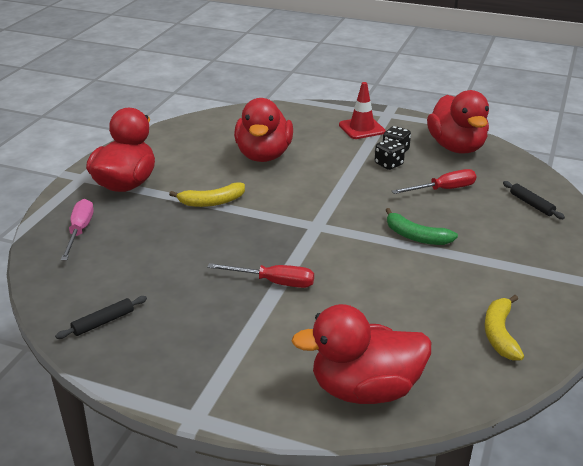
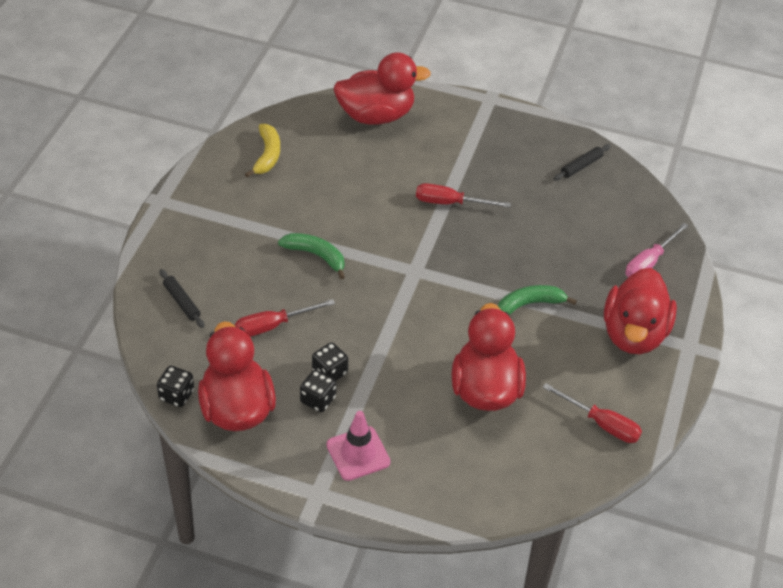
camera: 175 degrees right, 15 degrees up
(80, 231) = (649, 262): pink screwdriver -> pink screwdriver turned 45 degrees clockwise
(179, 139) = (601, 424): none -> red screwdriver
(212, 202) = (529, 304): yellow banana -> green banana
(361, 128) = (358, 453): red traffic cone -> pink traffic cone
(506, 154) = (176, 395): none -> black dice

